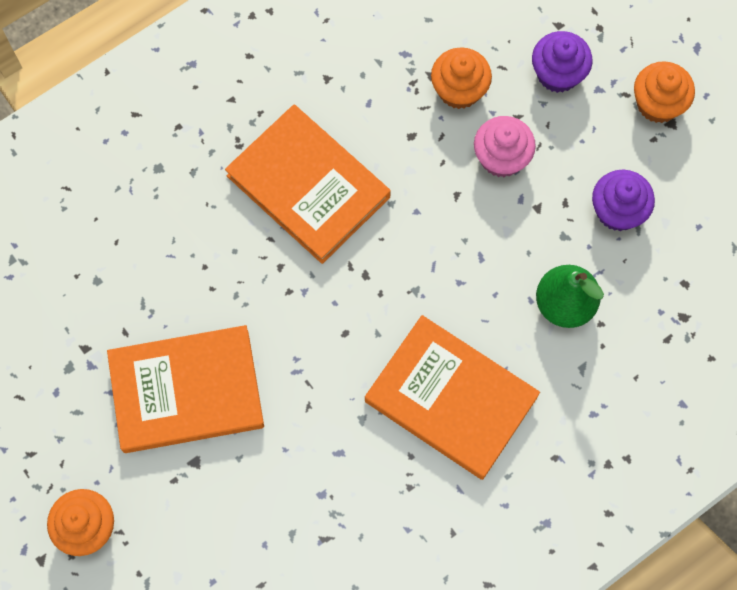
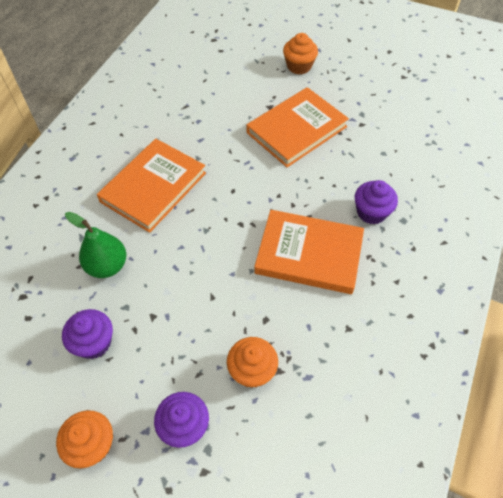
camera: 150 degrees right, 15 degrees down
(188, 200) = (371, 212): none -> purple cupcake
(451, 399) = (153, 187): orange book -> orange book turned 60 degrees counterclockwise
(501, 157) = (195, 337): pink cupcake -> none

